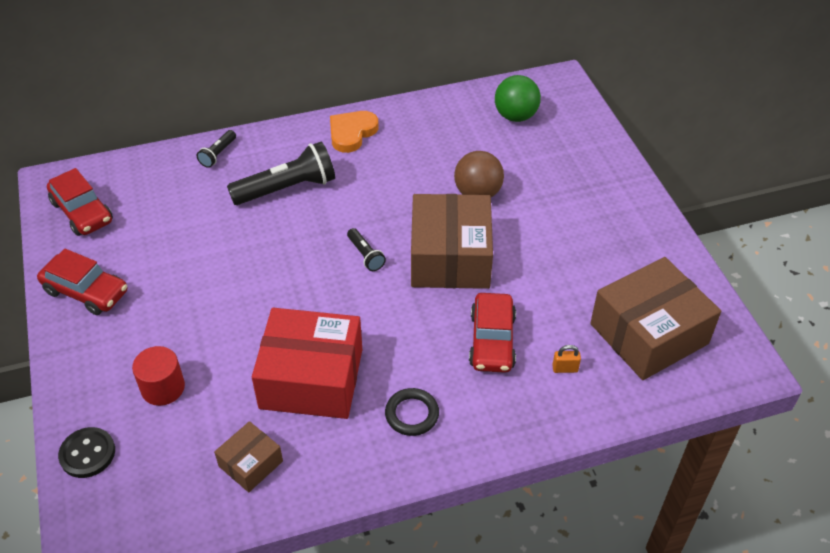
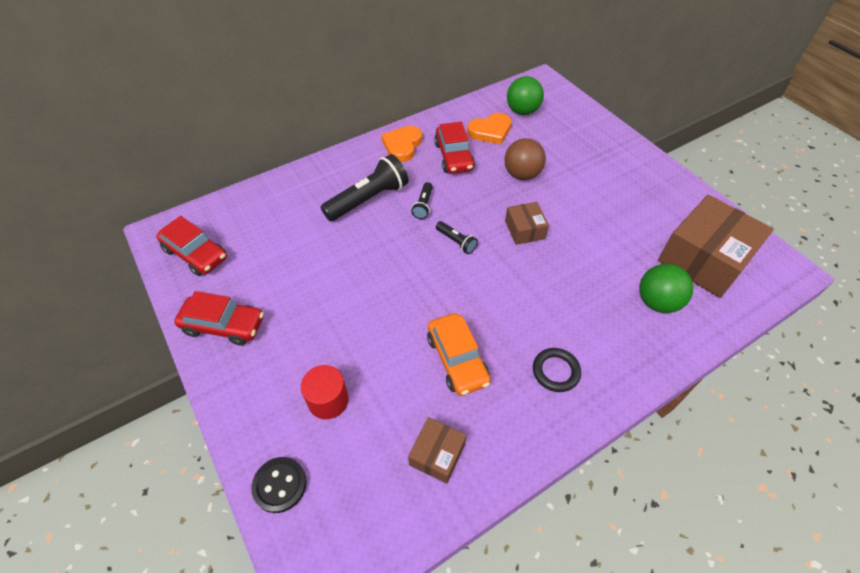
camera: 15 degrees left, 5 degrees up
(218, 154) = (299, 182): black flashlight -> black flashlight (423, 205)
(311, 378) = (457, 359): red box -> orange car
(450, 257) = (525, 230): brown box -> brown box, size x0.49
(464, 134) = (490, 131): none -> orange heart
(492, 341) = (590, 291): red car -> red car (454, 156)
(565, 368) = (657, 302): orange padlock -> green ball

